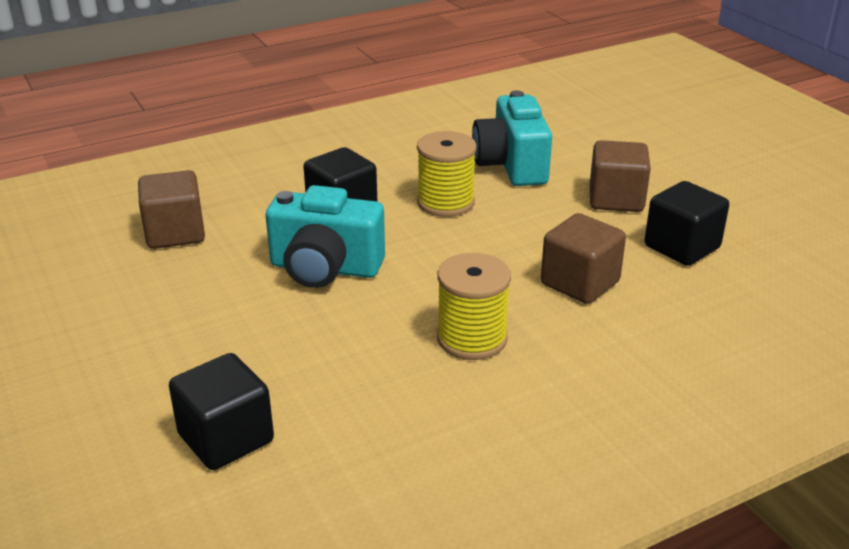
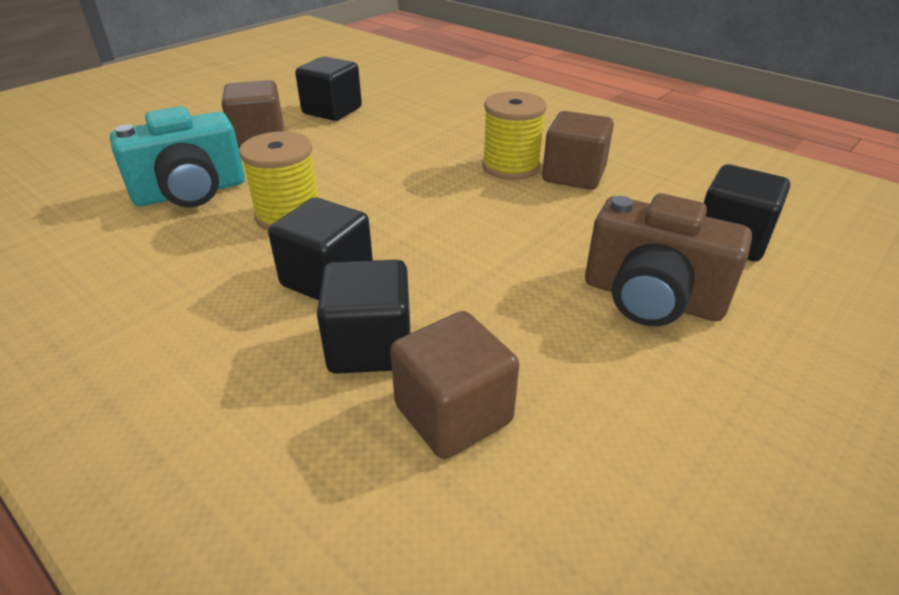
camera: 110 degrees left, 5 degrees up
(195, 346) = (651, 298): none -> brown camera
(256, 216) = (370, 346): none -> black cube
(325, 268) = (460, 257): turquoise camera -> none
(580, 283) = (405, 138): brown cube -> brown cube (573, 175)

